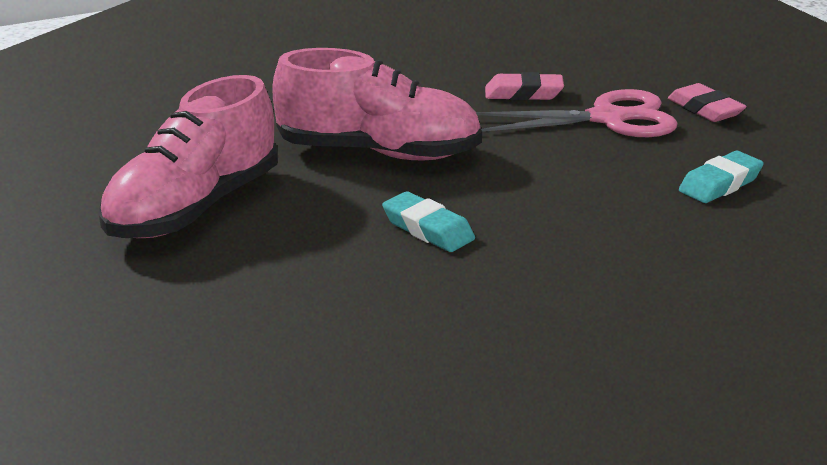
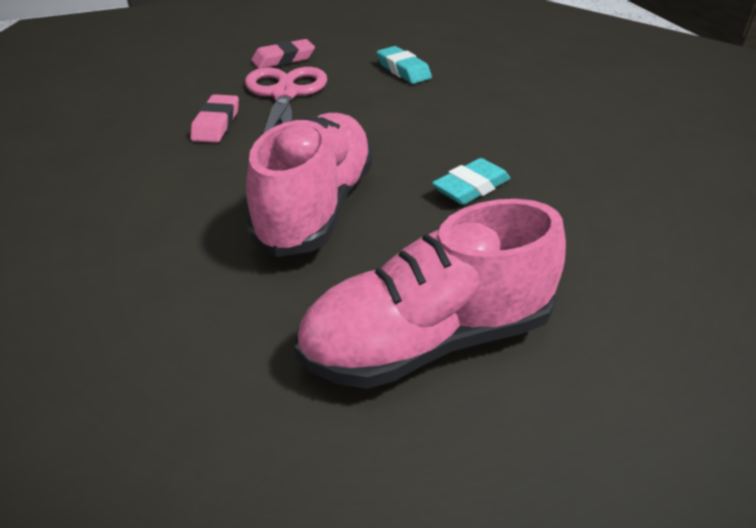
camera: 85 degrees left, 10 degrees up
(194, 208) = (428, 340): pink shoe -> pink shoe turned 120 degrees clockwise

